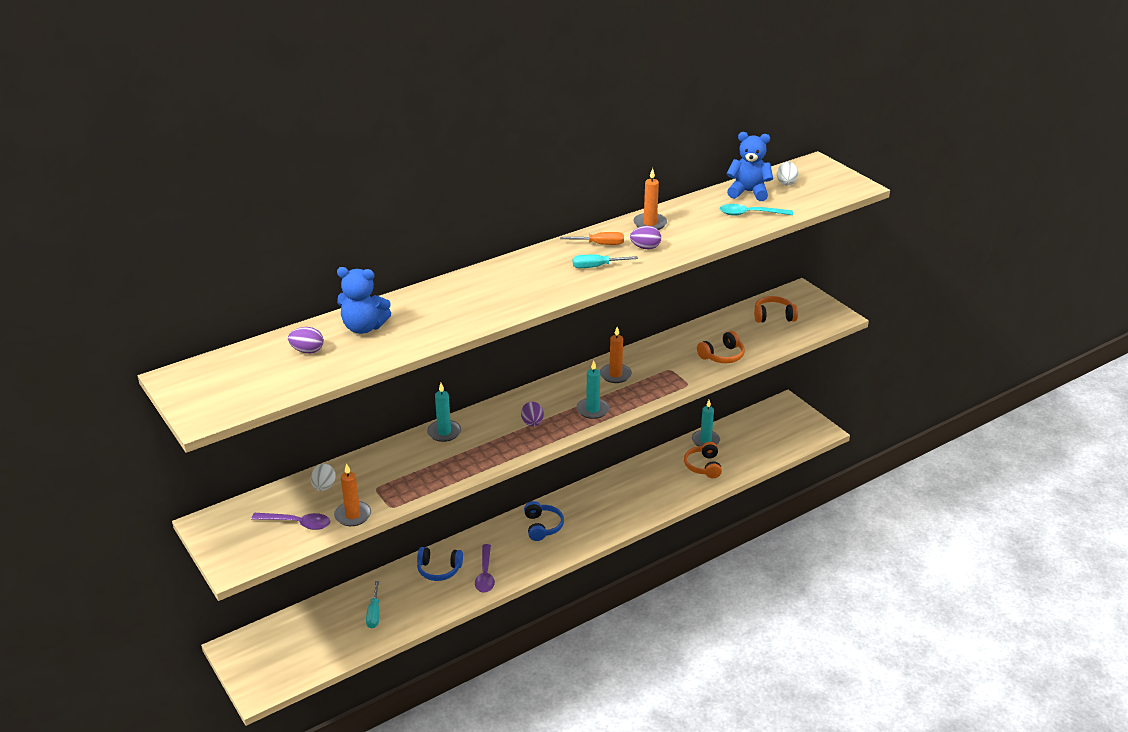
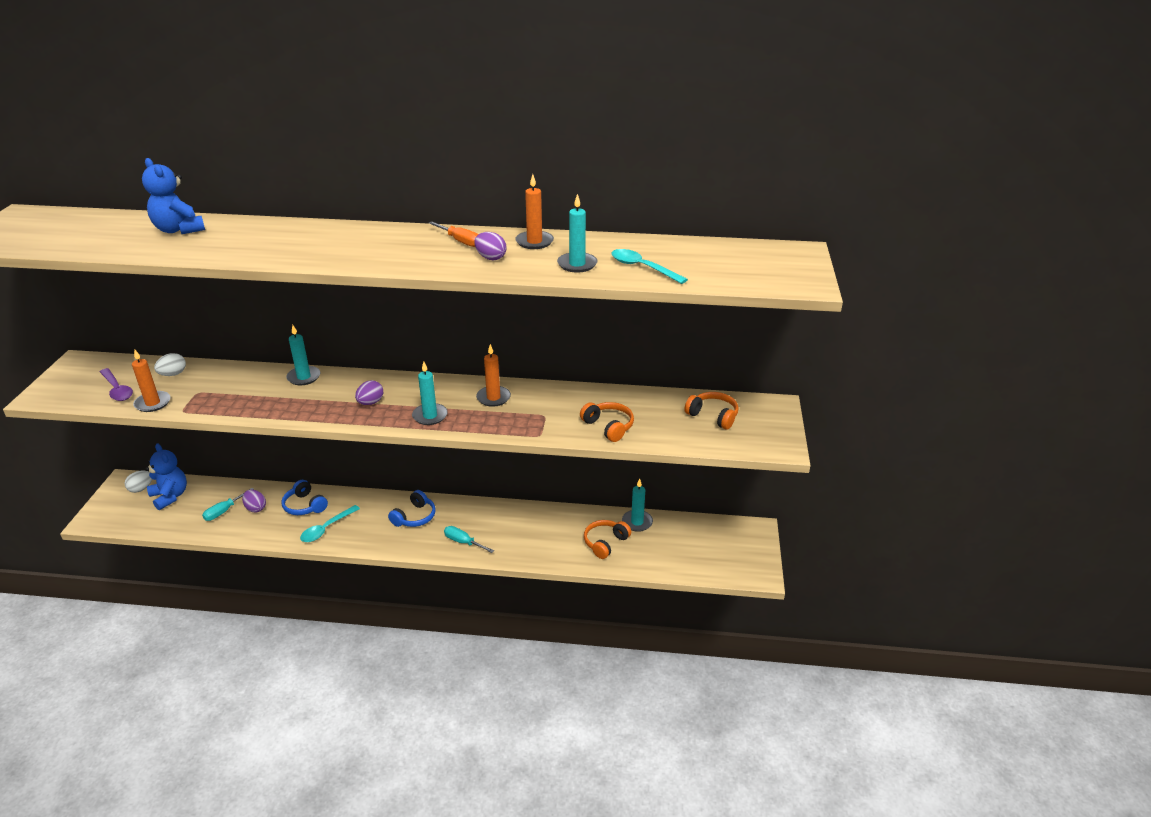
camera: 40 degrees right, 0 degrees up
(307, 351) = (116, 230): purple egg -> purple egg (255, 508)
(485, 574) = (326, 528): purple spoon -> turquoise spoon
(596, 266) = (421, 256): turquoise screwdriver -> turquoise screwdriver (463, 542)
(708, 228) = (577, 264): none -> turquoise candle
(722, 356) = (608, 427): orange headphones -> orange headphones turned 135 degrees counterclockwise
(748, 192) = (678, 250): blue teddy bear -> blue teddy bear (170, 496)
(786, 183) = (734, 256): white egg -> white egg (141, 489)

